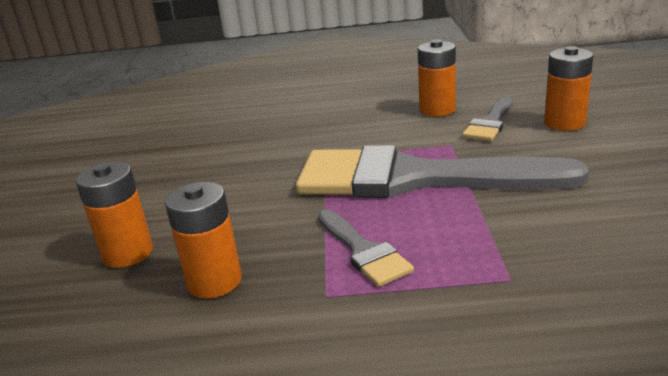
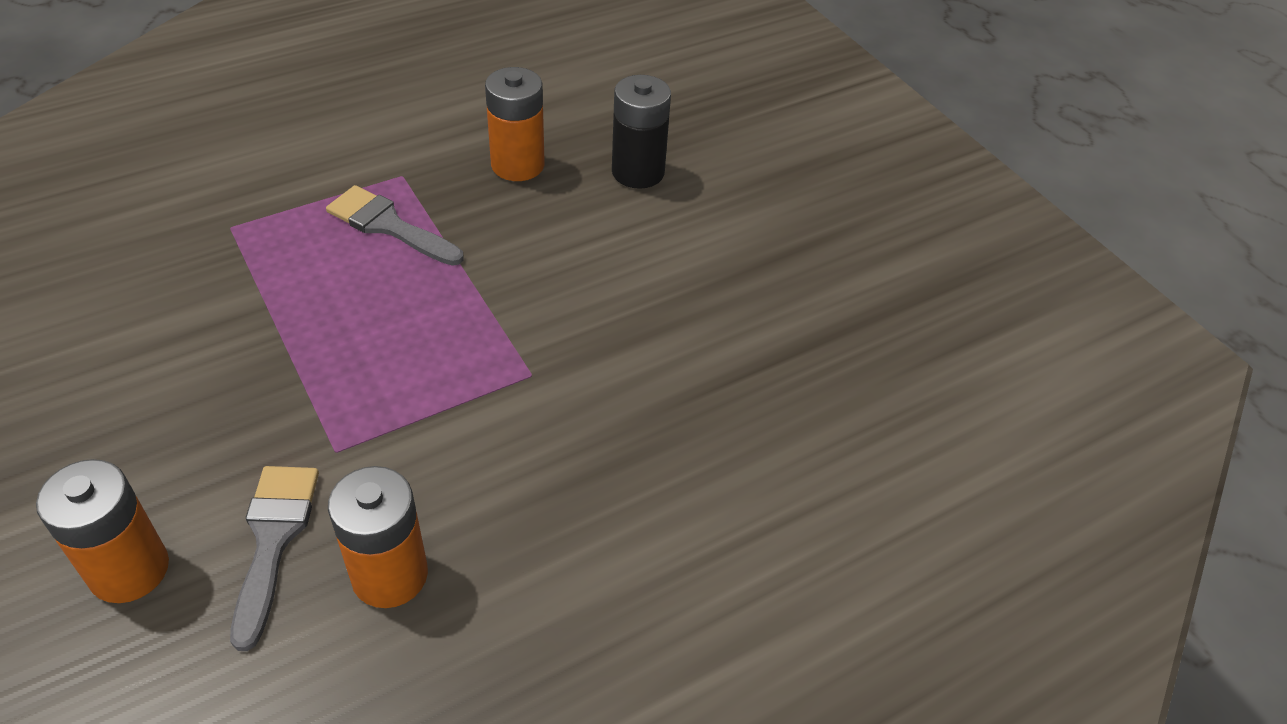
camera: 145 degrees right, 20 degrees up
(128, 253) = (638, 172): orange battery -> black battery
(413, 179) = (371, 351): grey brush -> none

